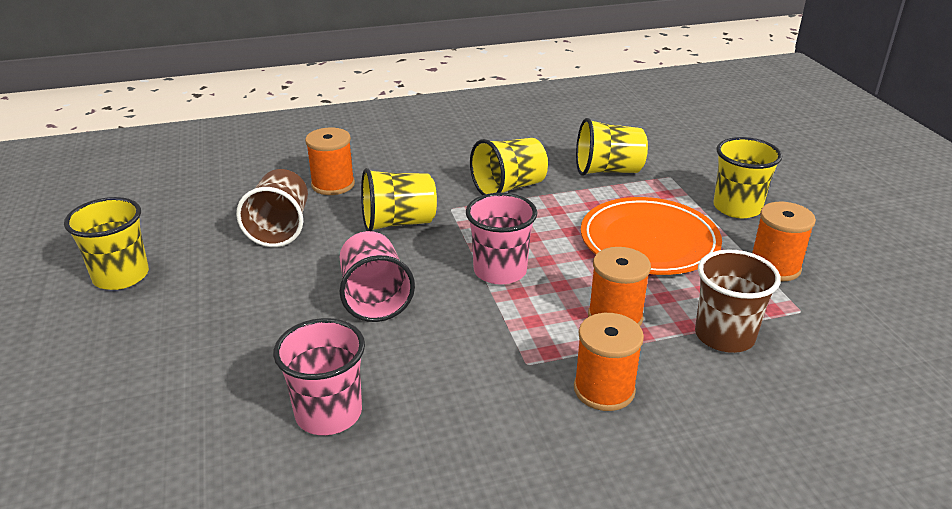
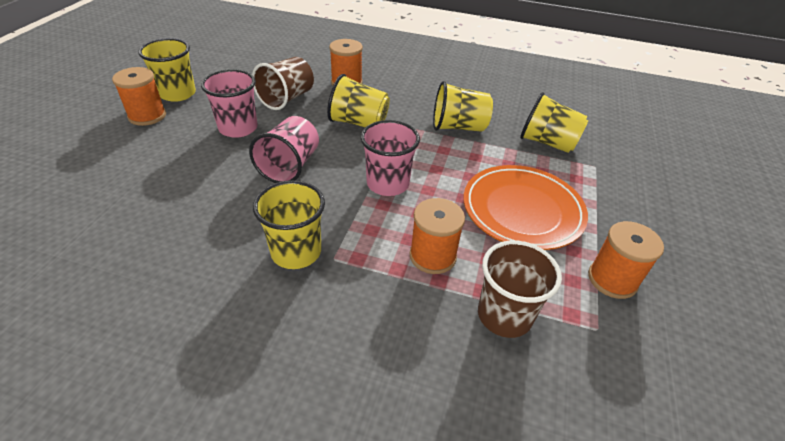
camera: 30 degrees right, 10 degrees up
(328, 413) = (183, 228): pink cup -> pink cup (238, 128)
(604, 389) = (364, 307): orange spool -> orange spool (147, 116)
(737, 208) = (629, 215): yellow cup -> yellow cup (296, 252)

